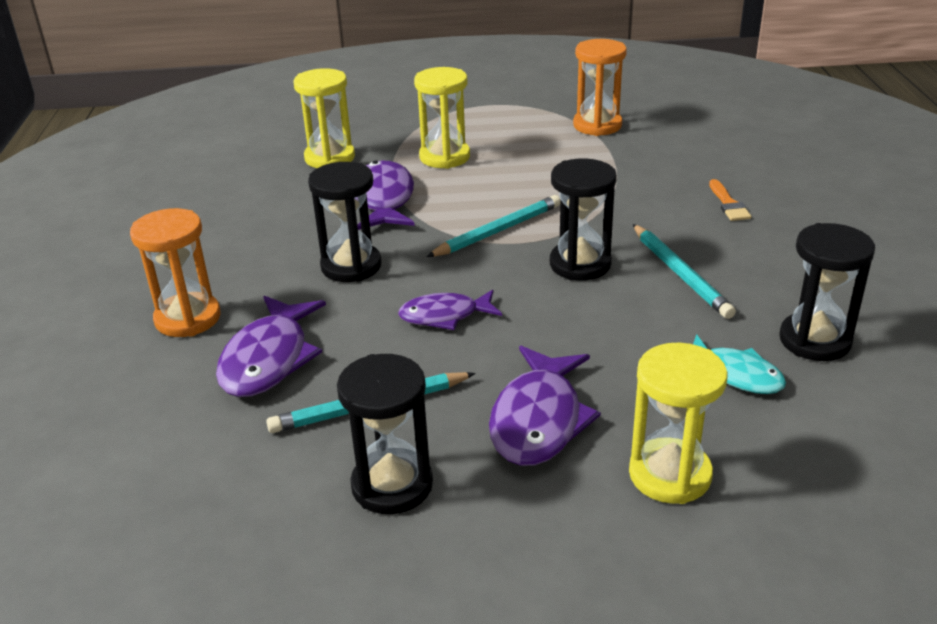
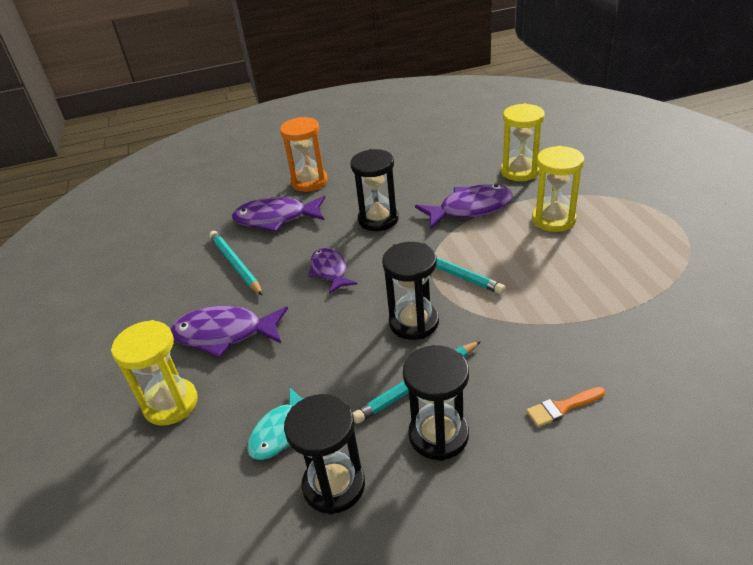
camera: 80 degrees right, 5 degrees up
(392, 485) = (171, 289): black hourglass -> black hourglass (438, 435)
(597, 125) = (680, 292): orange hourglass -> none

